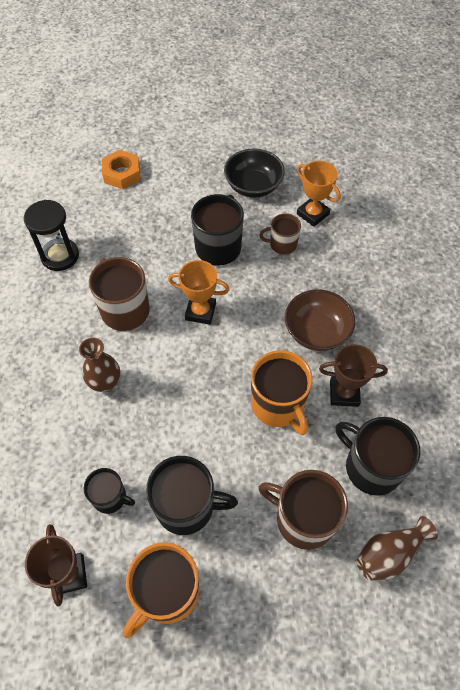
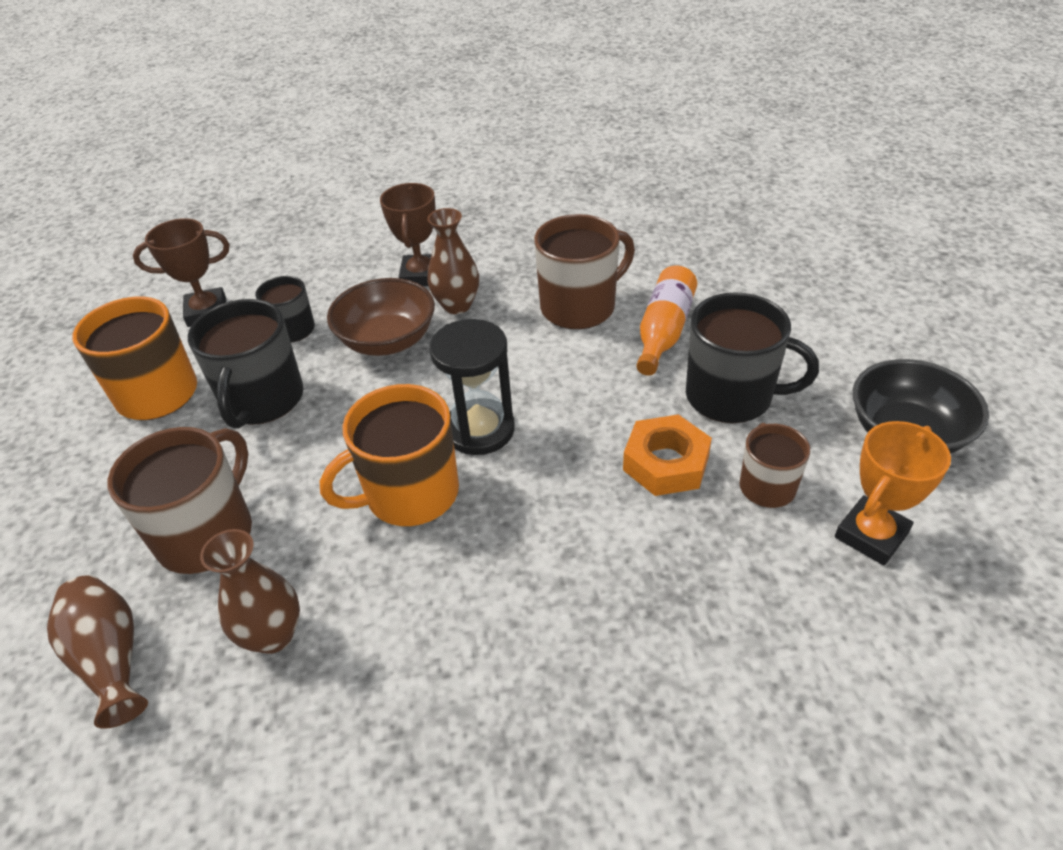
camera: 90 degrees right, 15 degrees down
(60, 256) = (662, 238): black hourglass -> black hourglass (479, 430)
(122, 173) = (850, 271): orange nut -> orange nut (666, 463)
(158, 269) = (663, 331): none -> orange bottle
(200, 312) = (587, 386): orange trophy -> none
(316, 331) = (563, 546): brown bowl -> brown bowl (387, 340)
(344, 393) = (428, 592): brown trophy -> brown trophy (421, 275)
(371, 467) = (273, 635): black mug -> brown vase

